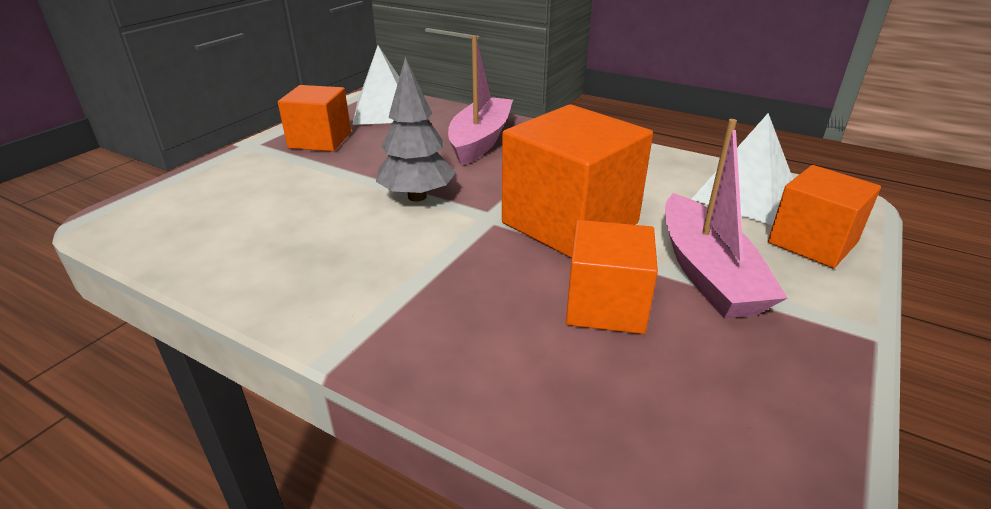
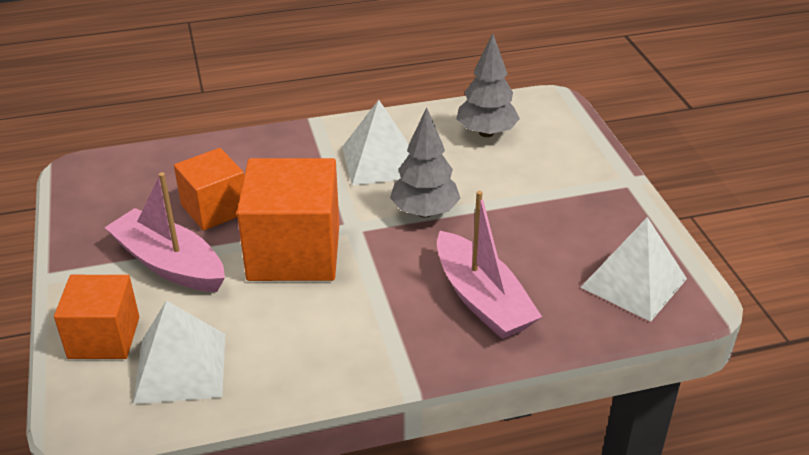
camera: 135 degrees right, 5 degrees up
(229, 226) = (486, 133): none -> grey tree
(320, 140) = (596, 215): orange cube -> none
(367, 256) = (379, 162): none -> white pyramid

